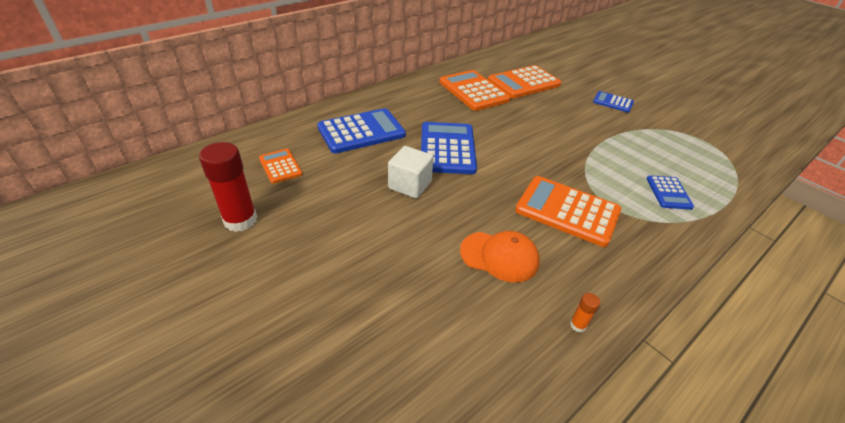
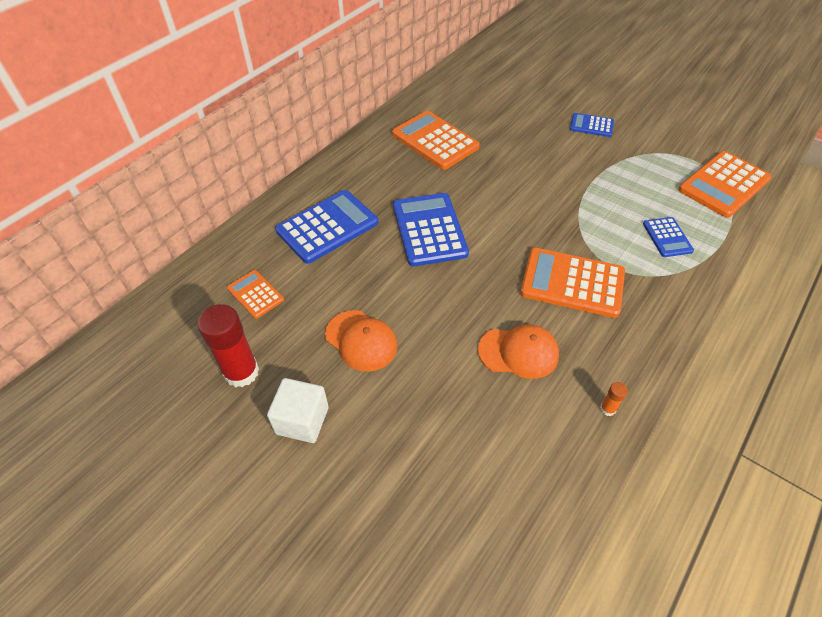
camera: 10 degrees left, 10 degrees up
(355, 217) = (361, 340): none -> orange cap
(410, 185) = (404, 287): white cube -> white cube (302, 420)
(523, 83) = (488, 116): orange calculator -> orange calculator (723, 184)

